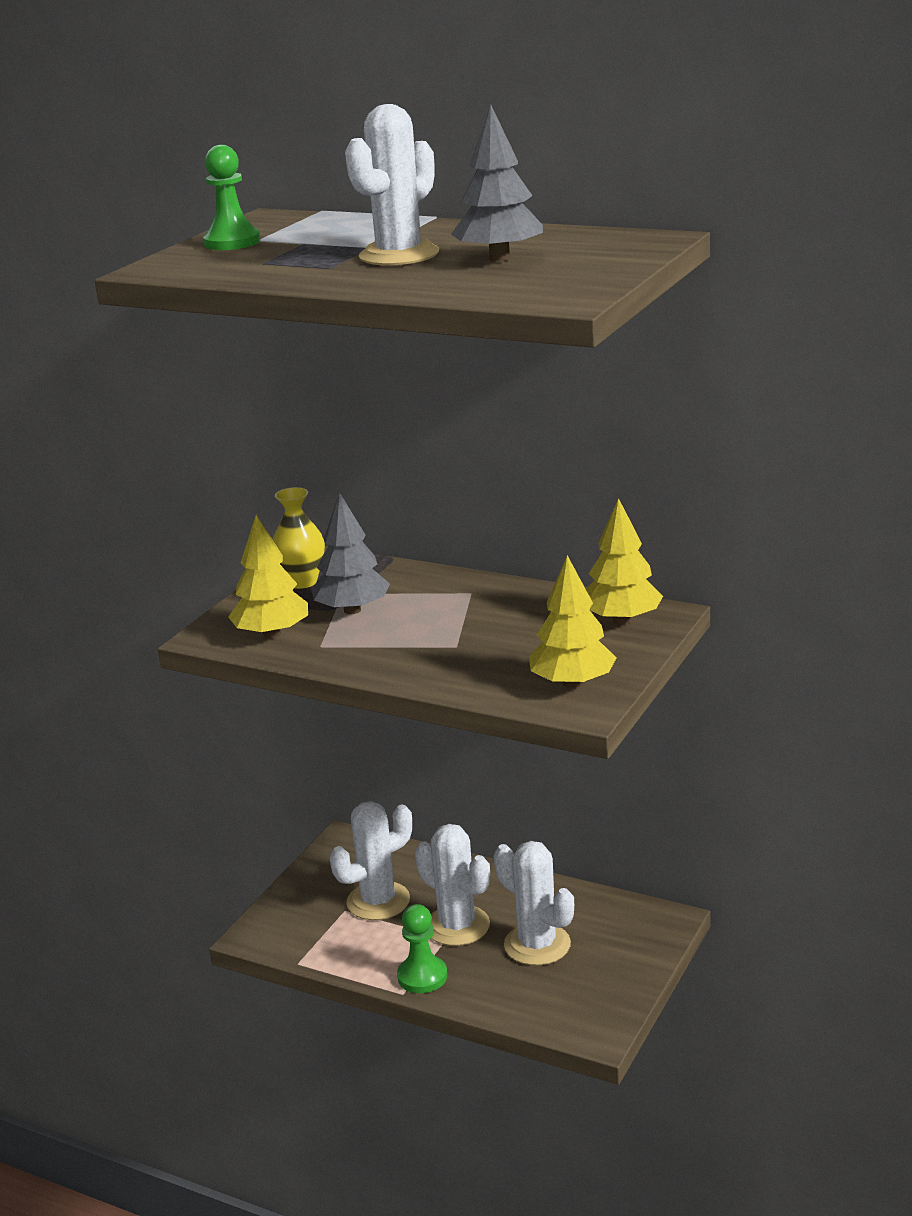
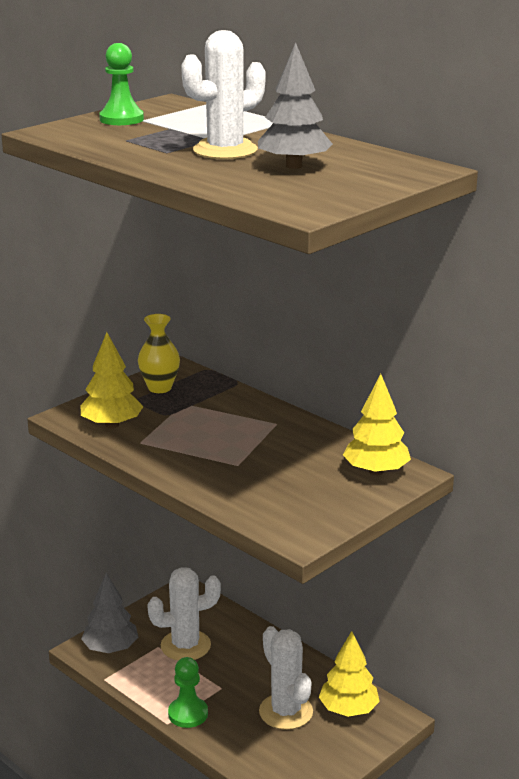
camera: 15 degrees right, 0 degrees up
(352, 610) = (181, 418): grey tree -> grey tree (111, 648)
(457, 926) = (233, 680): white cactus -> none
(572, 683) = (304, 515): yellow tree -> yellow tree (348, 709)

